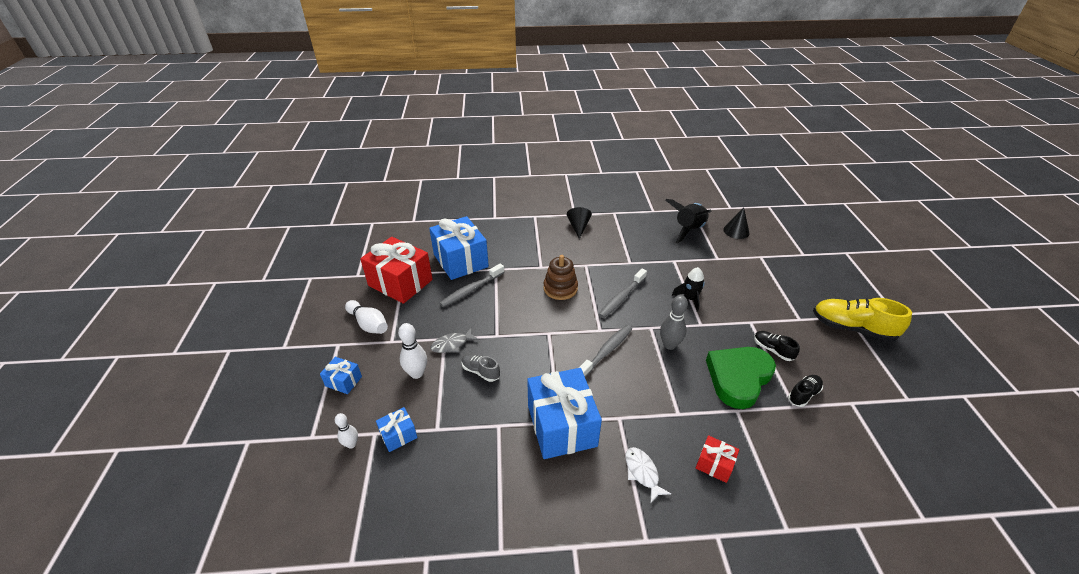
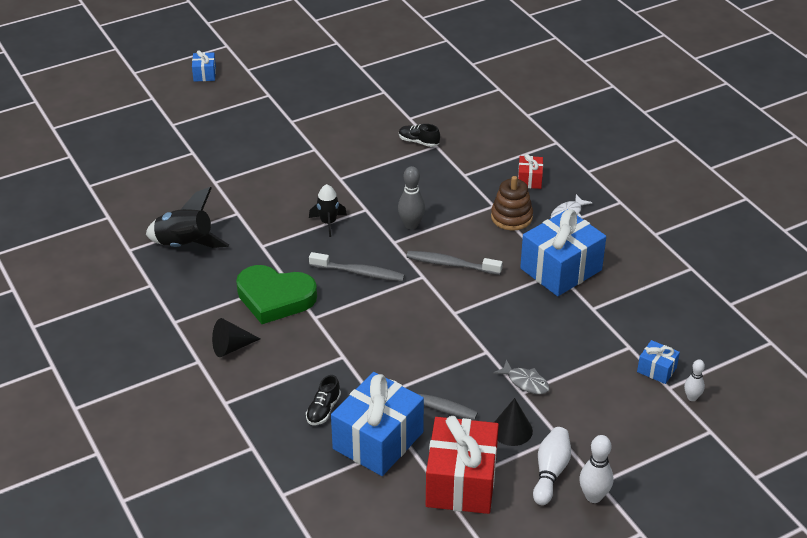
camera: 115 degrees left, 0 degrees up
(343, 381) = (638, 446): blue gift -> blue gift (204, 74)
(417, 373) = (583, 392): white bowling pin -> white bowling pin (593, 496)
(480, 371) = (543, 344): grey shoe -> none
(560, 288) = (374, 326): brown stacking toy -> brown stacking toy (511, 217)
(736, 231) = (167, 205): black cone -> black cone (512, 430)
(738, 378) = (425, 178): green heart -> green heart (275, 298)
(772, 350) = (372, 162): black shoe -> black shoe (323, 410)
(852, 328) = (308, 119): yellow shoe -> none

